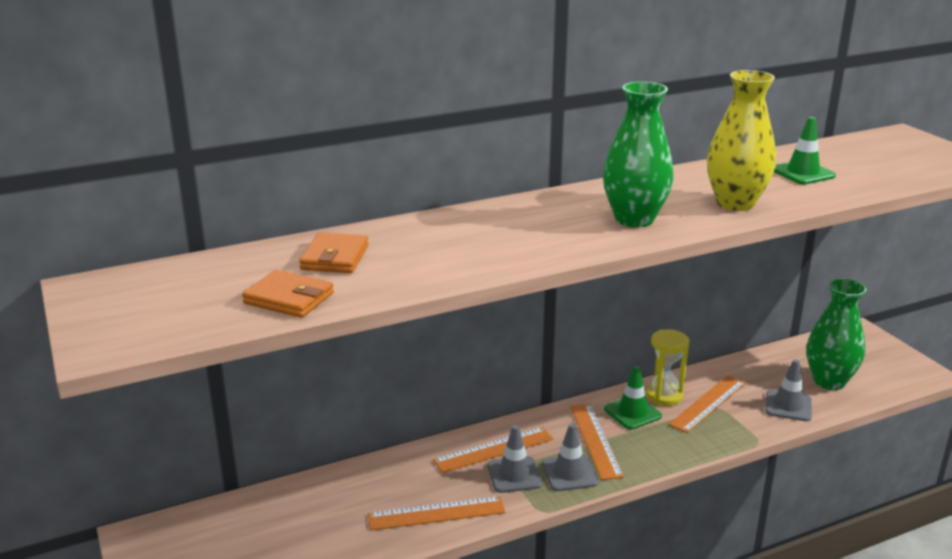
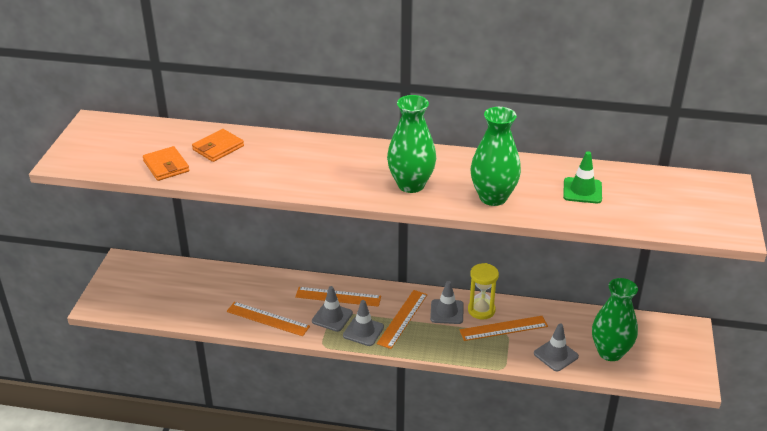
camera: 35 degrees right, 10 degrees up
(632, 413) = (447, 312): green traffic cone -> grey traffic cone
(735, 203) = (493, 197): yellow vase -> green vase

